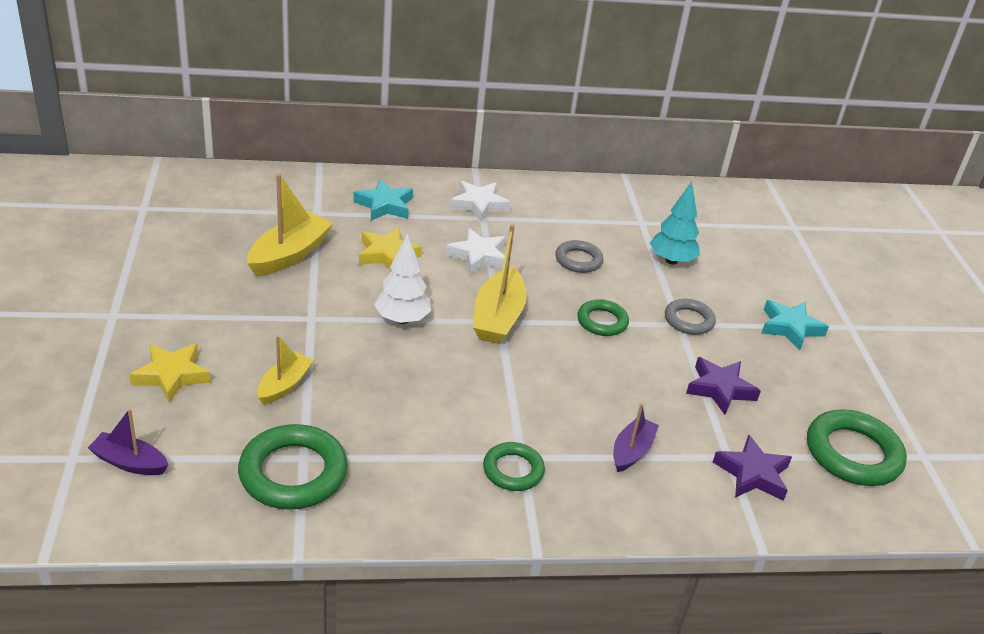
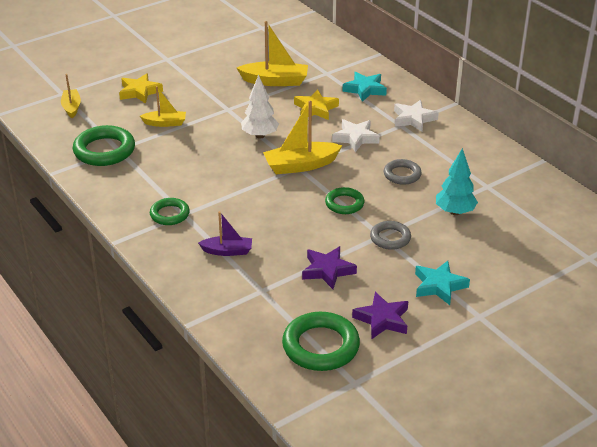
camera: 65 degrees right, 0 degrees up
(130, 462) = (71, 107): purple boat -> yellow boat
(752, 474) = (254, 305): purple star -> purple star (382, 319)

